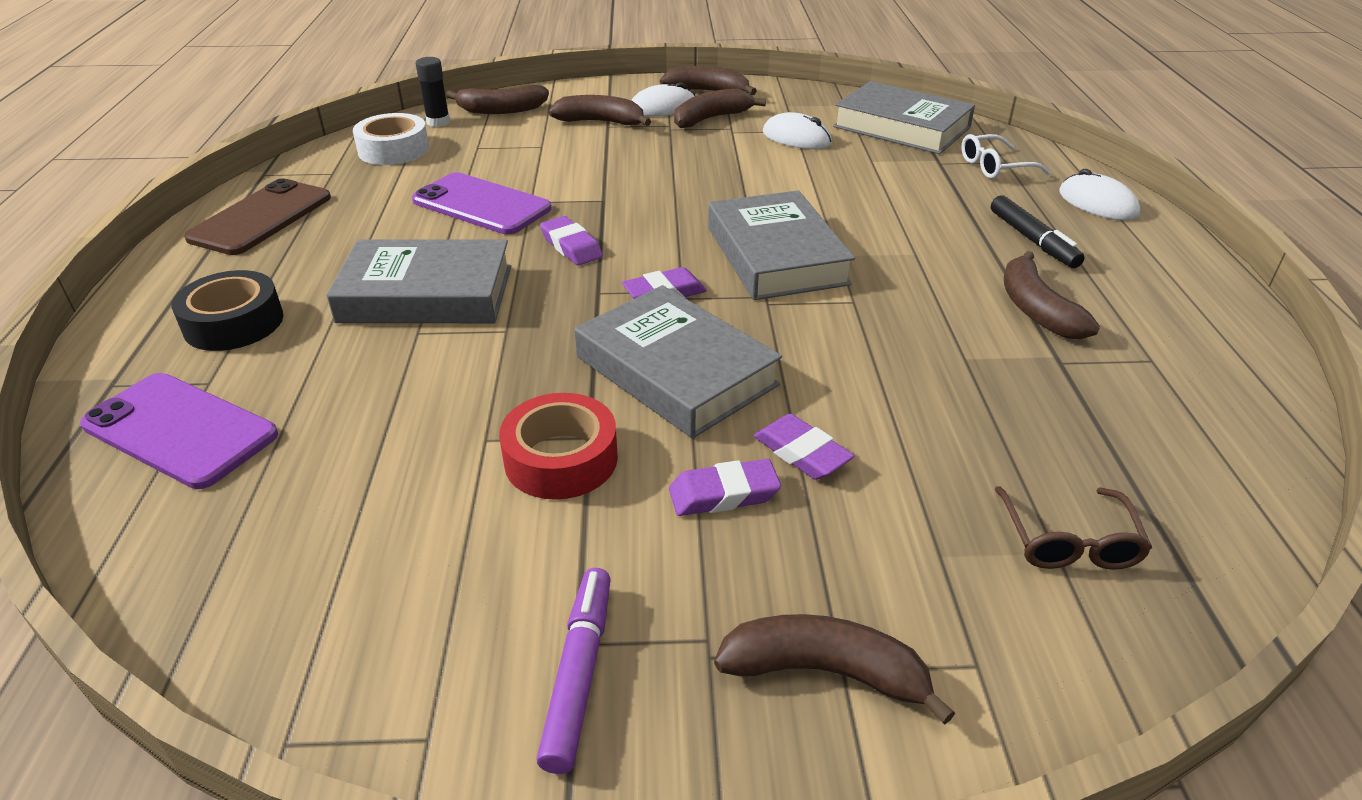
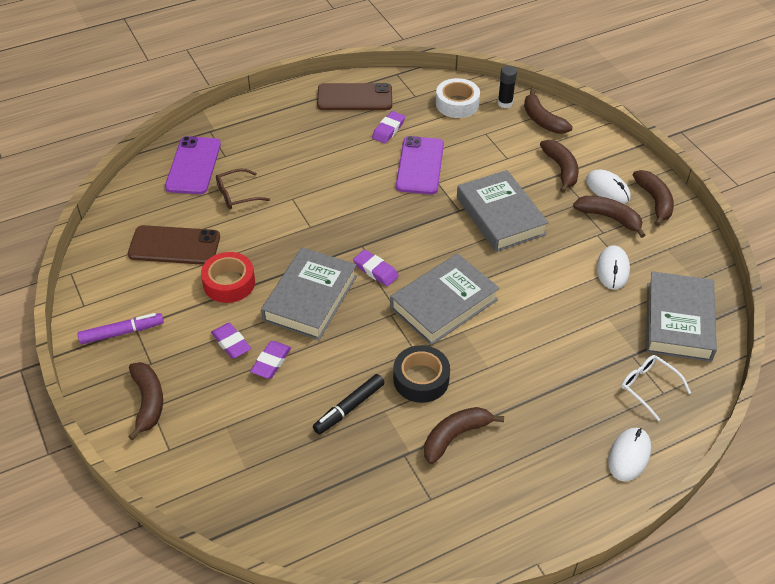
camera: 65 degrees right, 10 degrees up
(233, 323) = (266, 139): black tape -> black tape (421, 379)
(383, 514) = (174, 245): none -> brown phone
(426, 294) = (324, 186): grey book -> grey book (500, 216)
(571, 246) = (399, 218): purple eraser -> purple eraser (388, 130)
(1032, 240) = (545, 424): black marker -> black marker (349, 408)
(1068, 541) = (254, 472): brown glasses -> brown glasses (237, 195)

